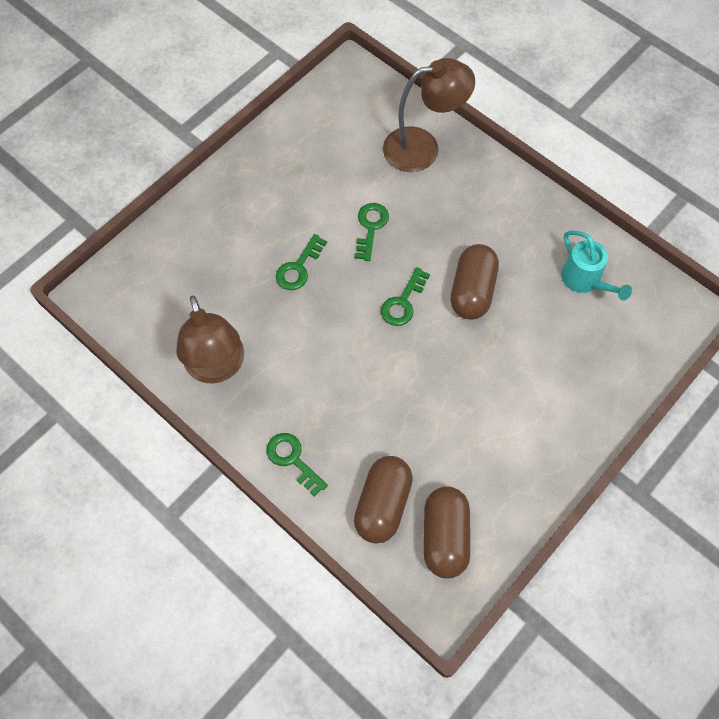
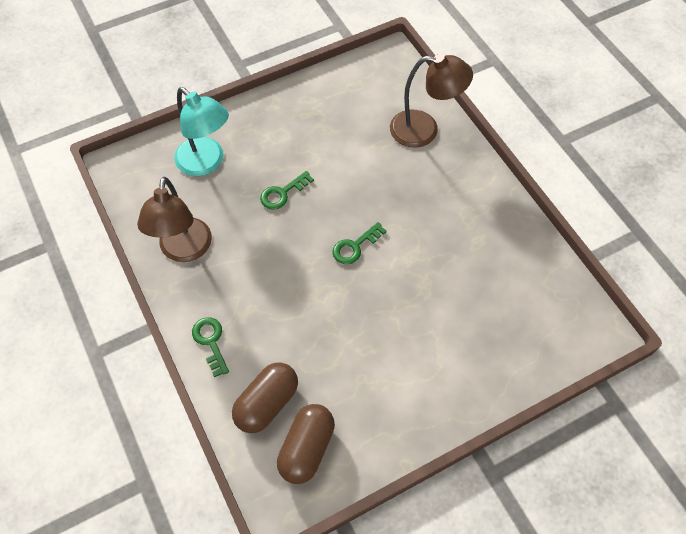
camera: 20 degrees right, 5 degrees down
(197, 260) = (206, 163): none -> turquoise lamp
(370, 227) = (354, 179): green key -> none
(472, 291) = (417, 255): brown capsule -> none
(585, 281) = (517, 277): turquoise watering can -> none

